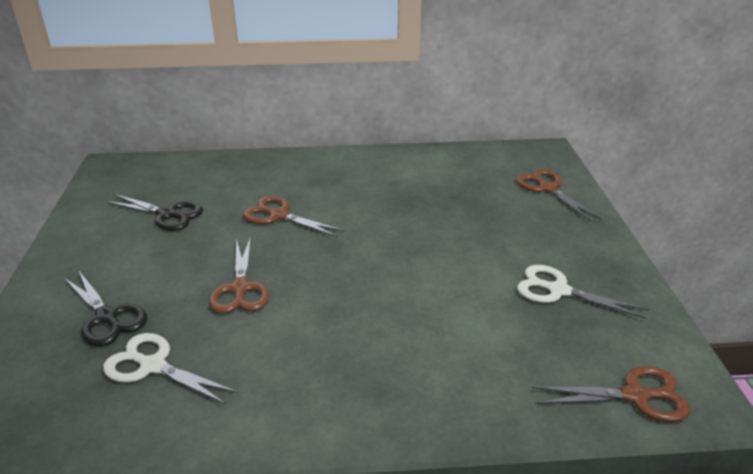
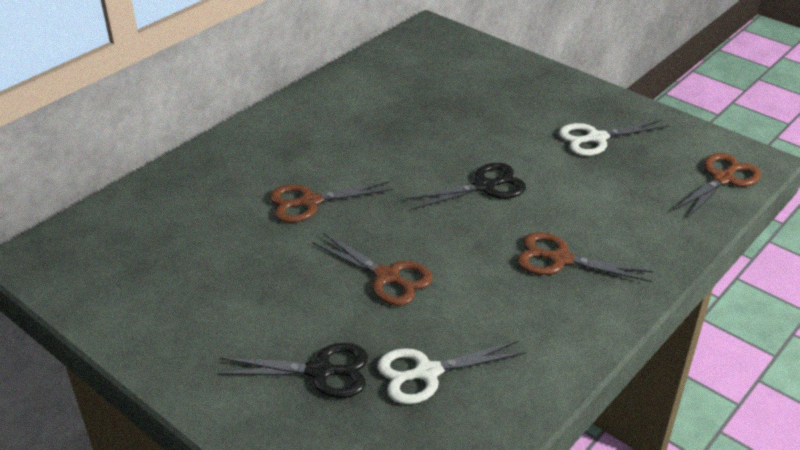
camera: 45 degrees left, 5 degrees up
(167, 214) = (201, 263): black scissors -> black scissors (484, 186)
(547, 188) = (479, 62): brown scissors -> brown scissors (560, 259)

